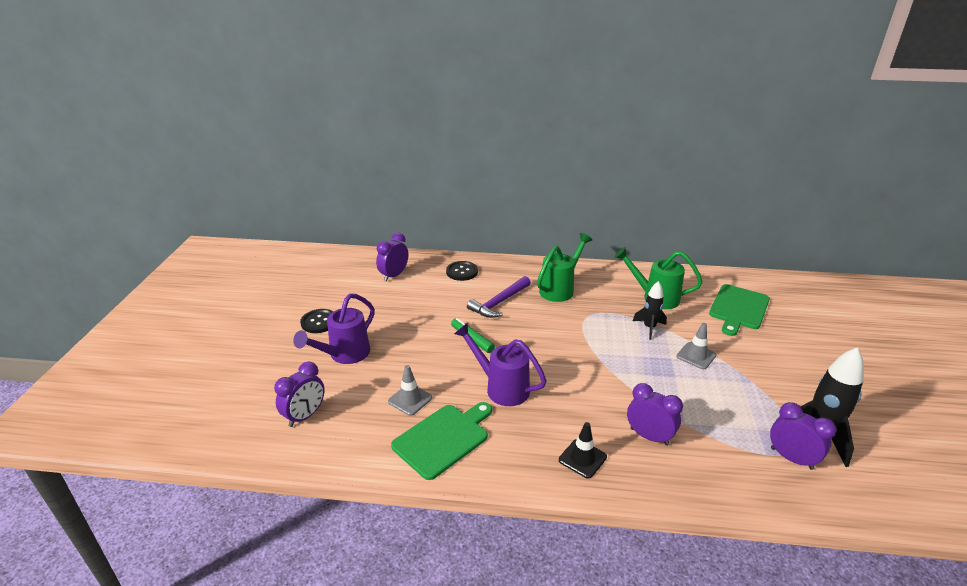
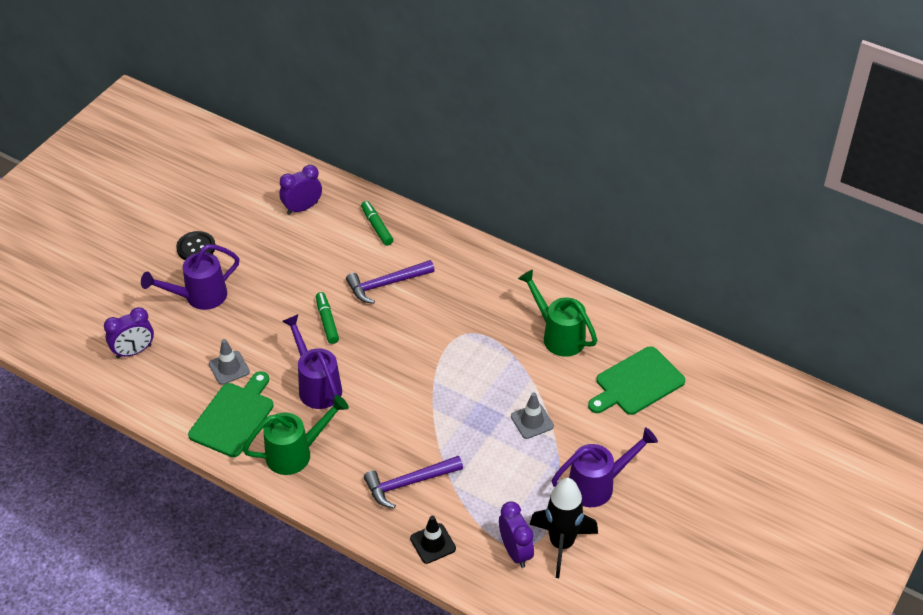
camera: 25 degrees right, 15 degrees up
(443, 438) = (233, 417): green cutting board -> green cutting board turned 45 degrees counterclockwise
(462, 272) = (377, 227): black button -> green marker
(560, 289) = (464, 288): green watering can -> green watering can (296, 453)
(582, 458) = (335, 480): black traffic cone -> black traffic cone (433, 543)
(649, 328) = (515, 372): black rocket -> none
(649, 436) = (409, 483): purple clock -> purple hammer
(791, 382) = (598, 485): none -> purple watering can

